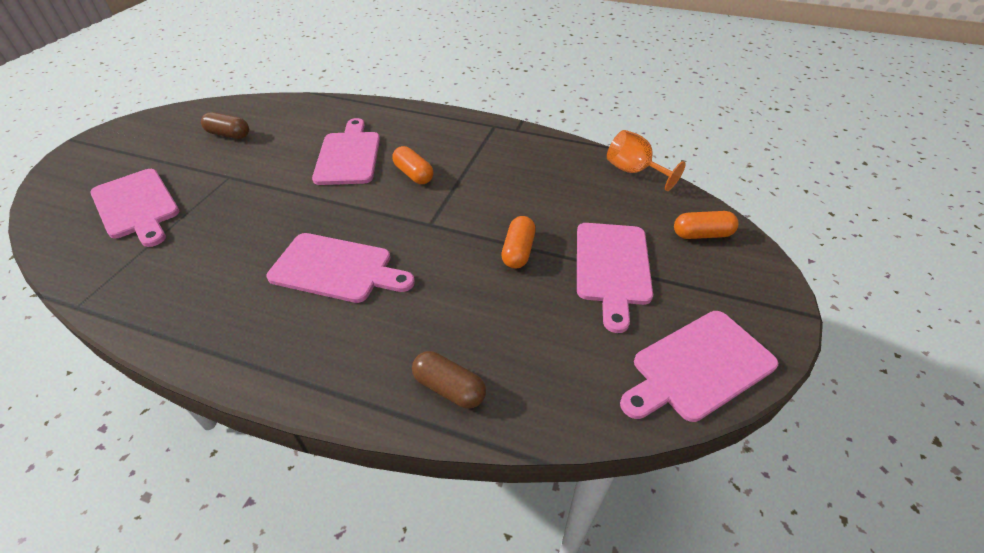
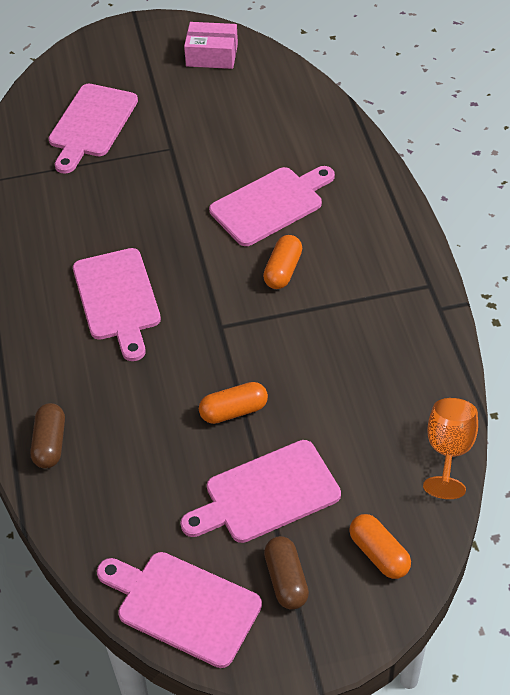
camera: 60 degrees right, 5 degrees up
(178, 124) = (212, 55): none -> pink box
(229, 134) = (227, 100): brown capsule -> brown capsule (286, 580)

